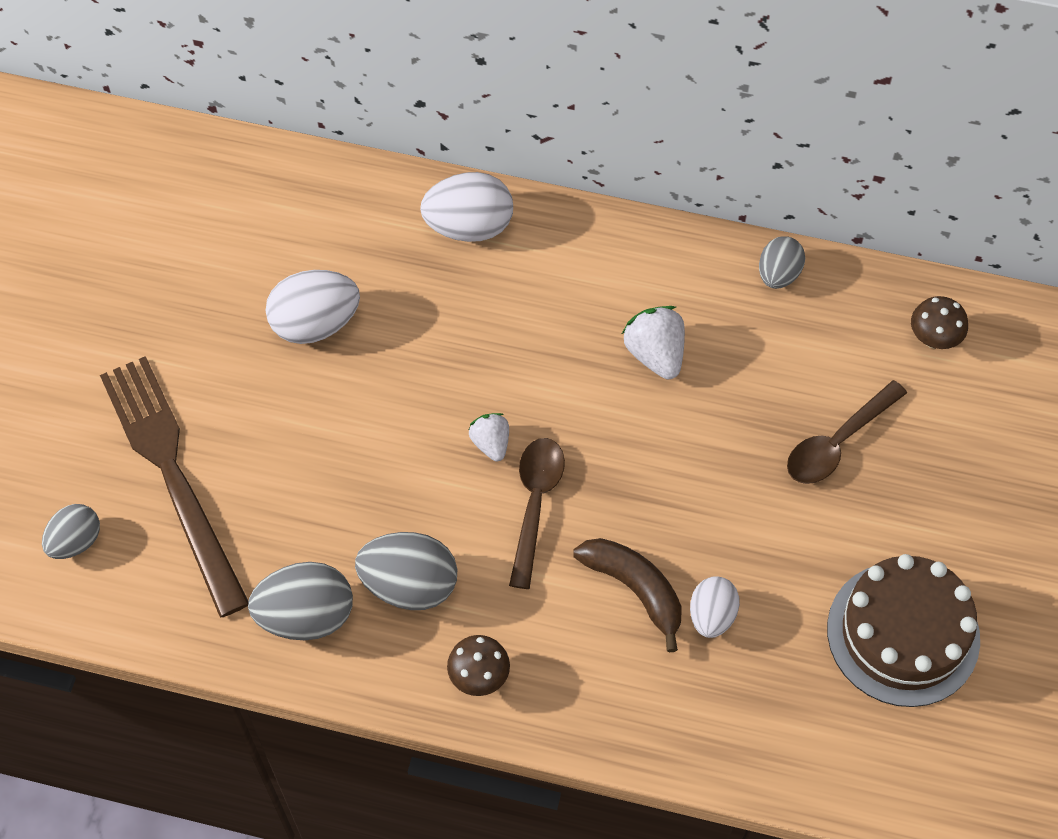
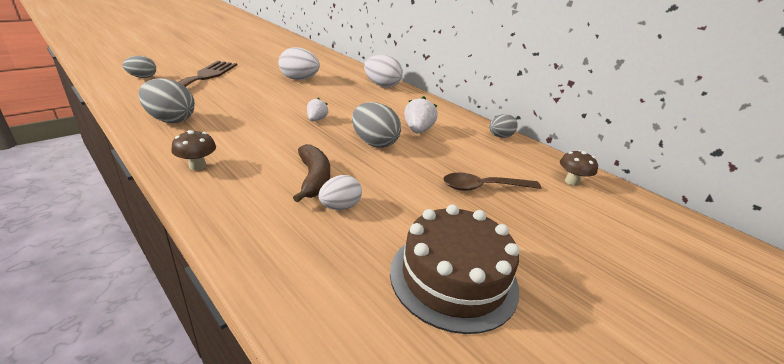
camera: 30 degrees right, 30 degrees down
(409, 585) = (222, 132): grey egg -> grey egg (374, 143)
(535, 504) = (308, 138): brown spoon -> none

